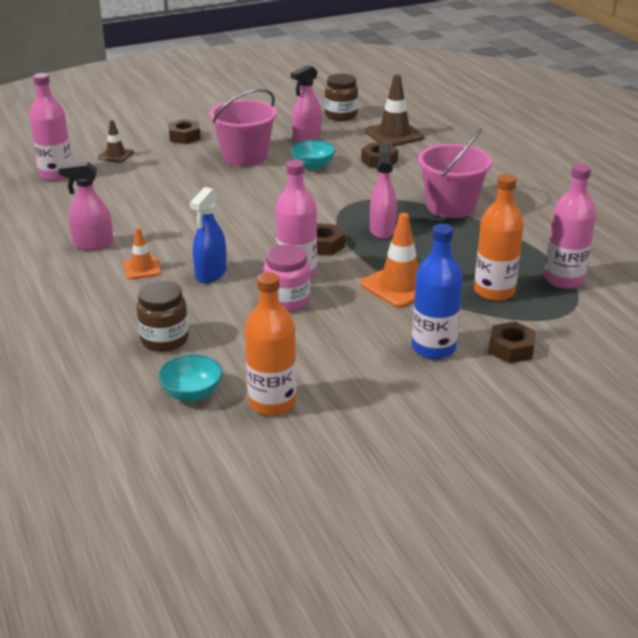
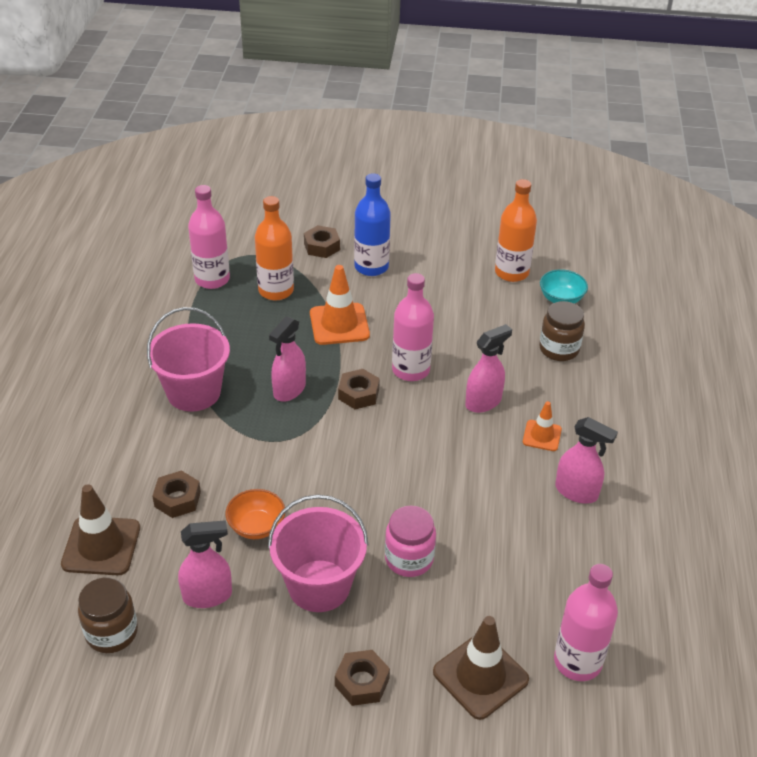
camera: 150 degrees left, 10 degrees up
(116, 155) = (480, 676): brown traffic cone -> brown traffic cone, size x1.72
(211, 274) = (483, 402): blue spray bottle -> pink spray bottle
(287, 301) = (440, 347): pink jar -> pink jar (409, 559)
(313, 165) = (256, 526): turquoise bowl -> orange bowl

